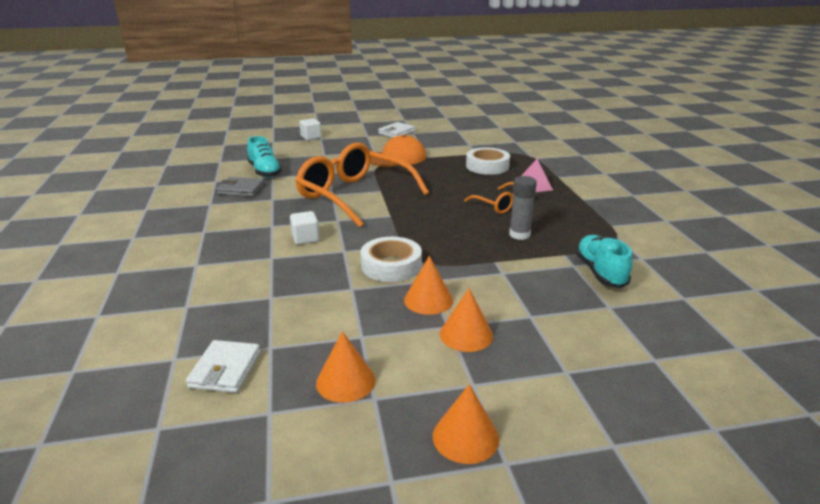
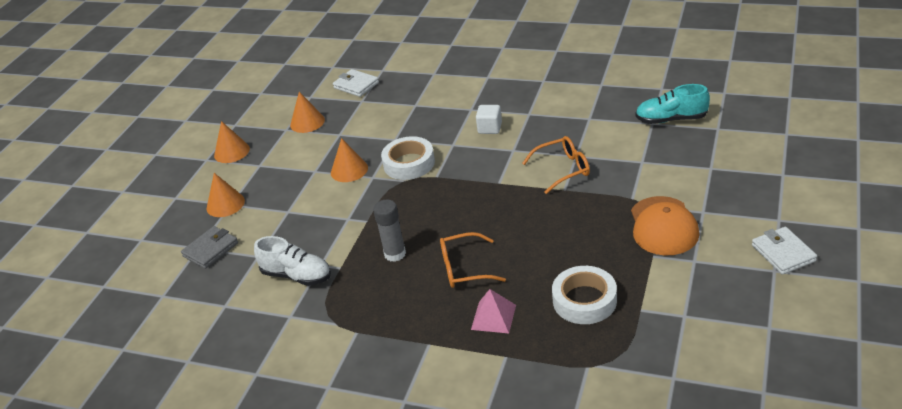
camera: 125 degrees right, 10 degrees up
(241, 189) = (626, 102): grey wallet -> grey wallet (211, 250)
(311, 137) = (792, 166): white cube -> none
(355, 195) = (562, 169): orange glasses -> orange glasses, size x0.51
(466, 335) = (299, 176): orange cone -> orange cone (225, 204)
(600, 272) = (297, 275): turquoise shoe -> white shoe

